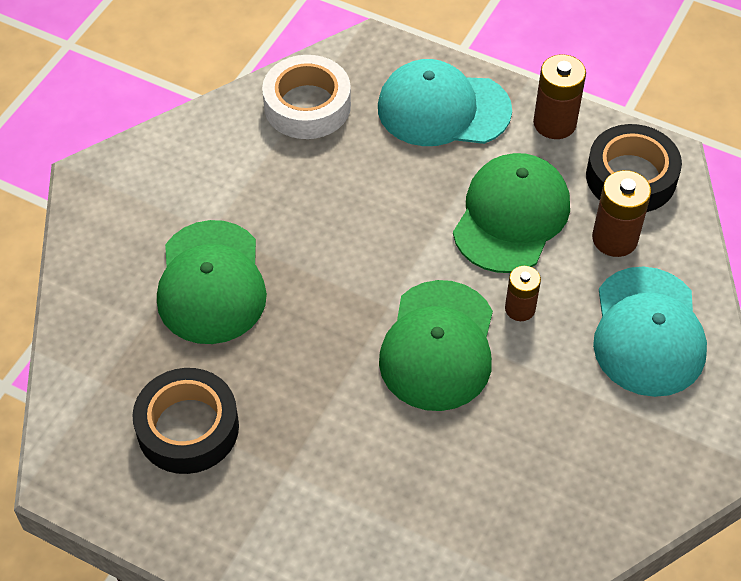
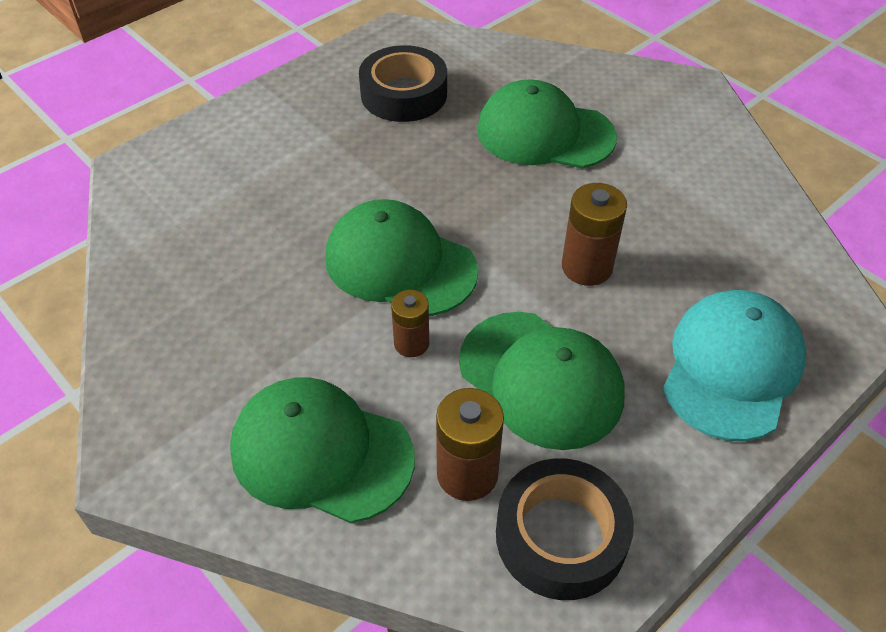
camera: 110 degrees right, 5 degrees down
(307, 105) = (760, 247): white tape -> none
(554, 123) = (681, 481): brown battery -> brown battery (587, 267)
(648, 332) = (321, 453): turquoise cap -> green cap

